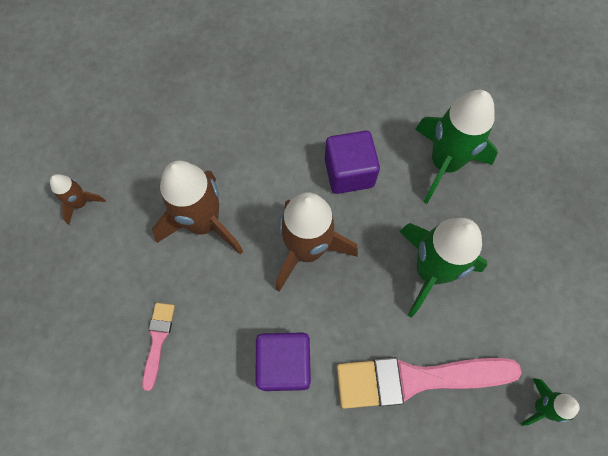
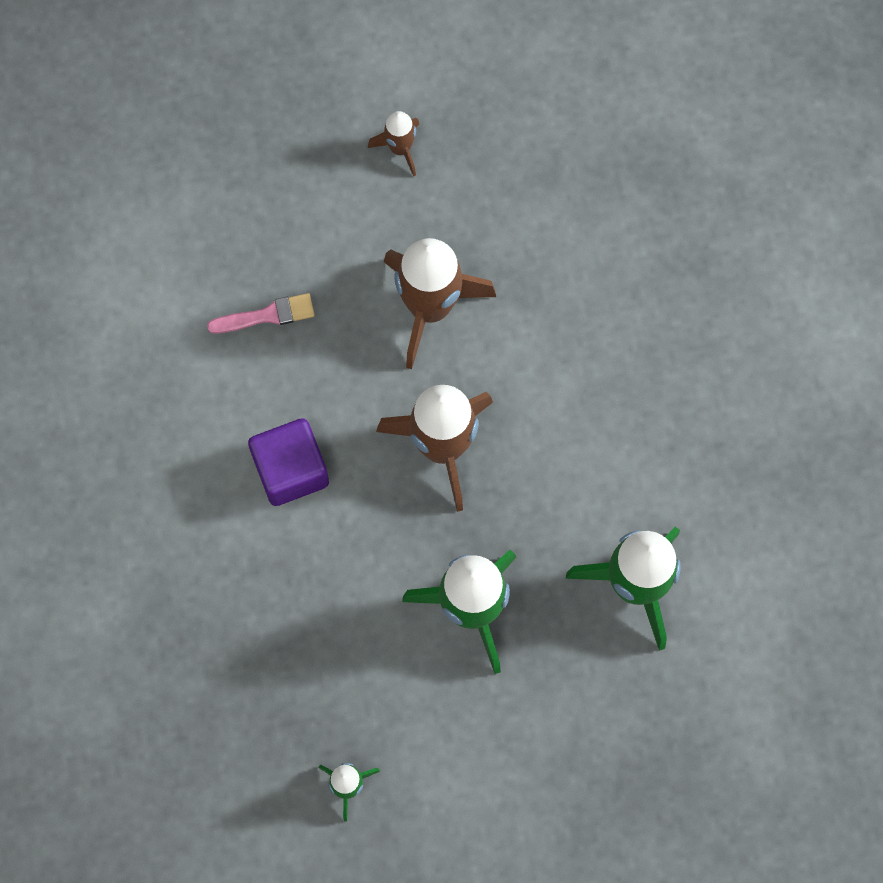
camera: 70 degrees right, 5 degrees up
(349, 172) = (571, 463): purple cube -> none
(416, 379) = (328, 629): pink brush -> none

